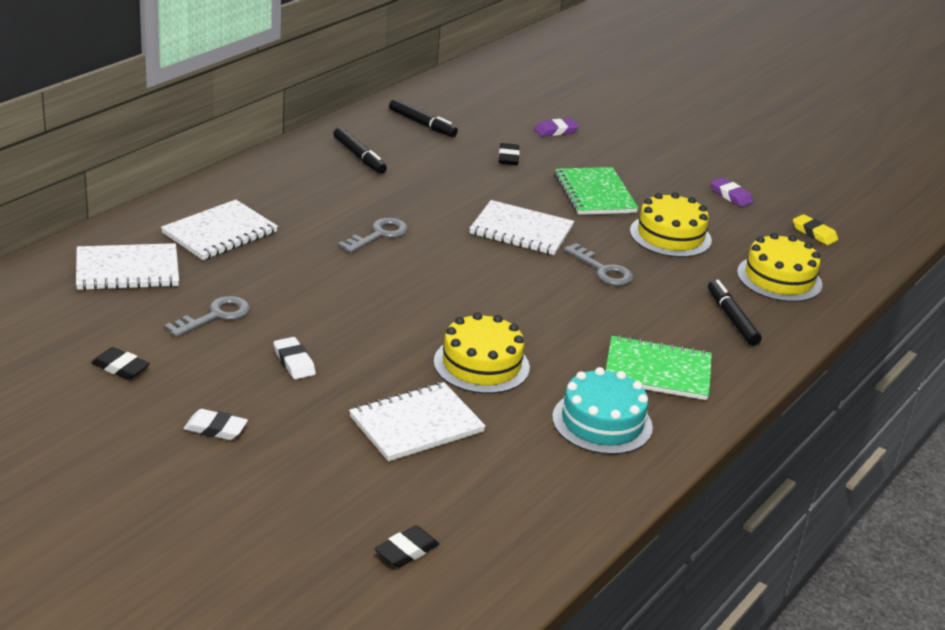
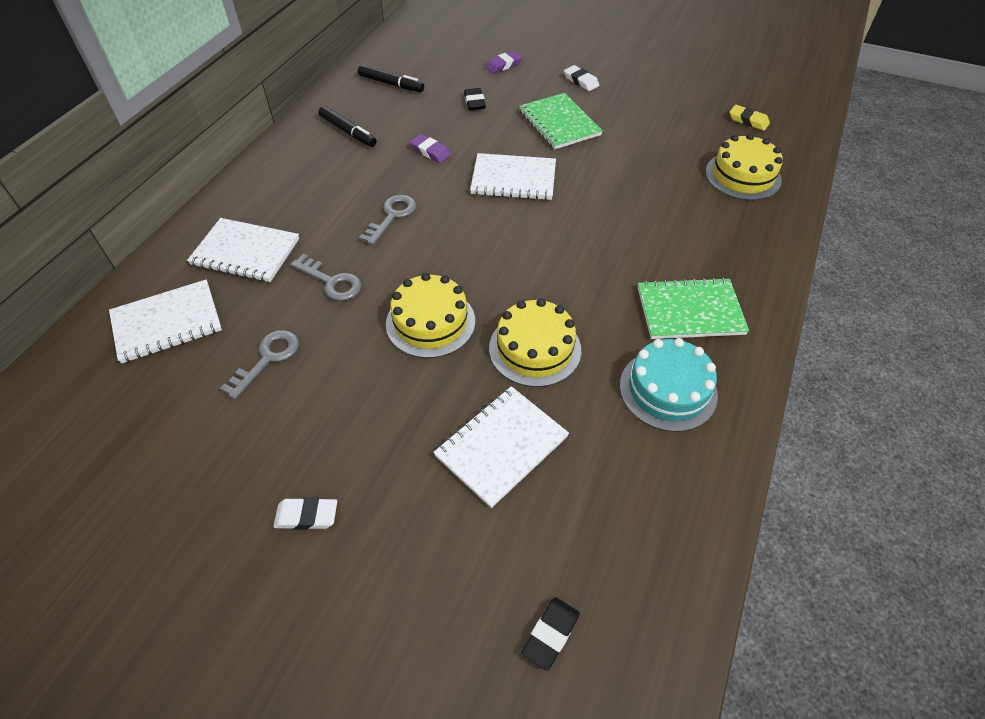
camera: 10 degrees left, 20 degrees up
(120, 368) = (188, 458): black eraser -> none
(219, 232) = (245, 252): white notebook -> white notebook turned 75 degrees clockwise
(294, 362) = (360, 398): white eraser -> white eraser (581, 81)
(603, 270) = (598, 205): grey key -> grey key (331, 282)
(670, 236) = (637, 152): yellow cake -> yellow cake (430, 322)
(731, 196) = (667, 98): purple eraser -> purple eraser (430, 151)
(732, 319) = (725, 231): black marker -> none

